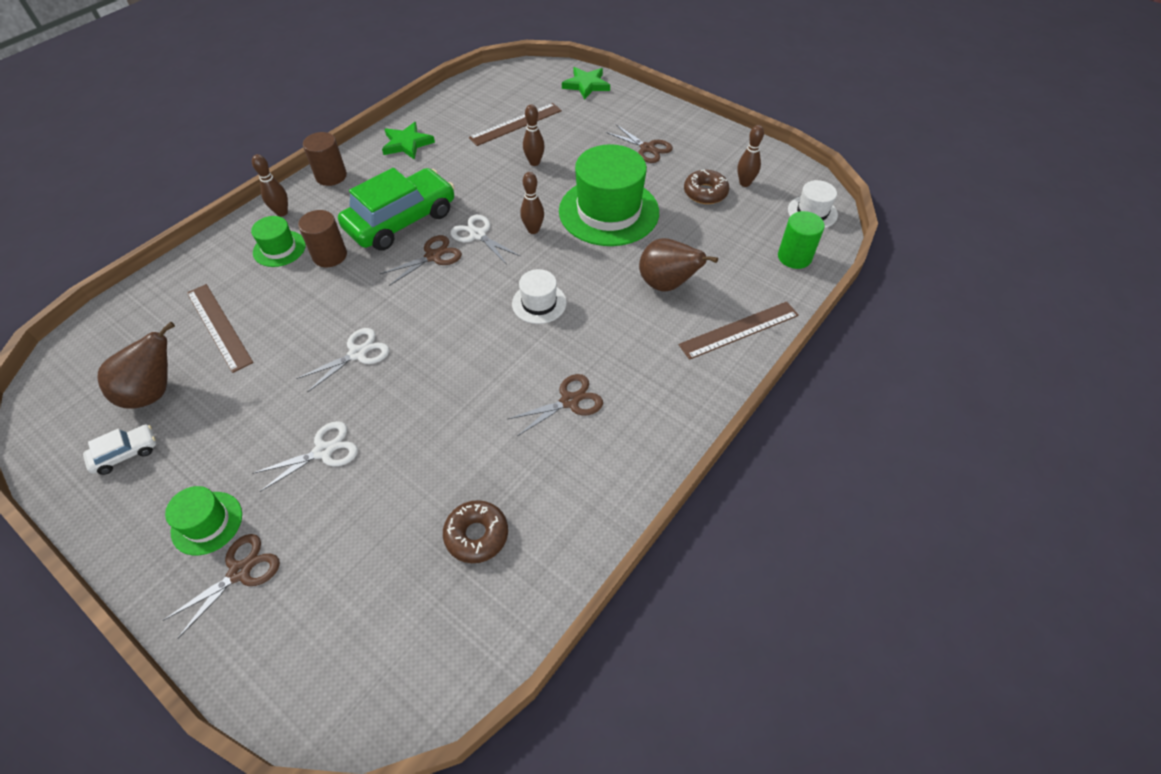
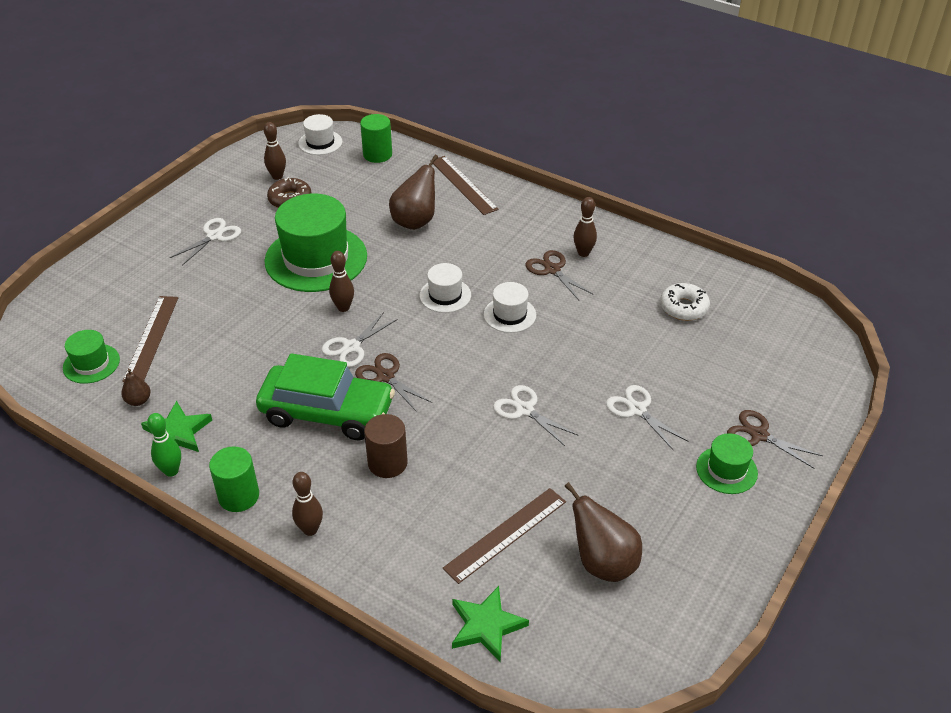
camera: 95 degrees left, 10 degrees down
(125, 453) = (678, 558): white car -> none
(279, 248) = (377, 514): green hat -> green hat (91, 363)
(331, 176) = (239, 496): brown cylinder -> green cylinder
(369, 143) = (171, 471): none -> green bowling pin
(401, 220) = (327, 412): green car -> green car turned 150 degrees clockwise
(447, 123) = (138, 401): none -> brown pear
(476, 535) = (683, 307): brown donut -> white donut
(498, 354) = (510, 315): none -> white hat
(516, 124) = (152, 338): brown ruler -> brown ruler turned 45 degrees clockwise
(534, 162) = (230, 316): brown bowling pin -> brown bowling pin (583, 253)
(586, 85) = (79, 286): green star -> green star (486, 626)
(647, 148) = (214, 236): brown scissors -> white scissors

